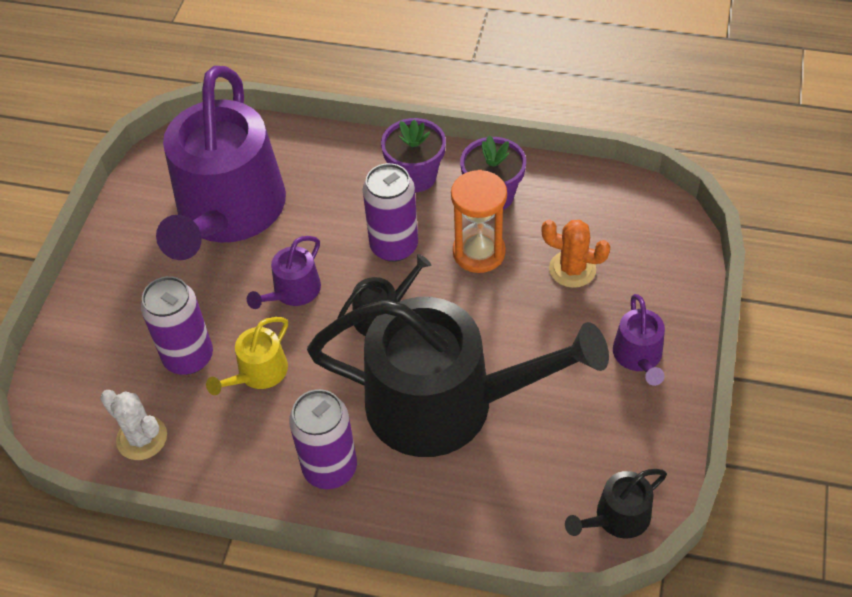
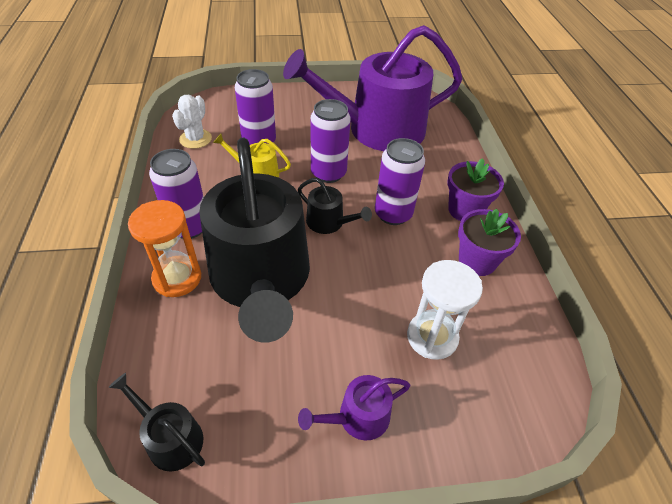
camera: 65 degrees right, 5 degrees down
(293, 291) = (328, 173): purple watering can -> purple can
(479, 252) = (414, 265): orange hourglass -> orange hourglass (177, 278)
(572, 269) = (432, 337): orange cactus -> white hourglass

